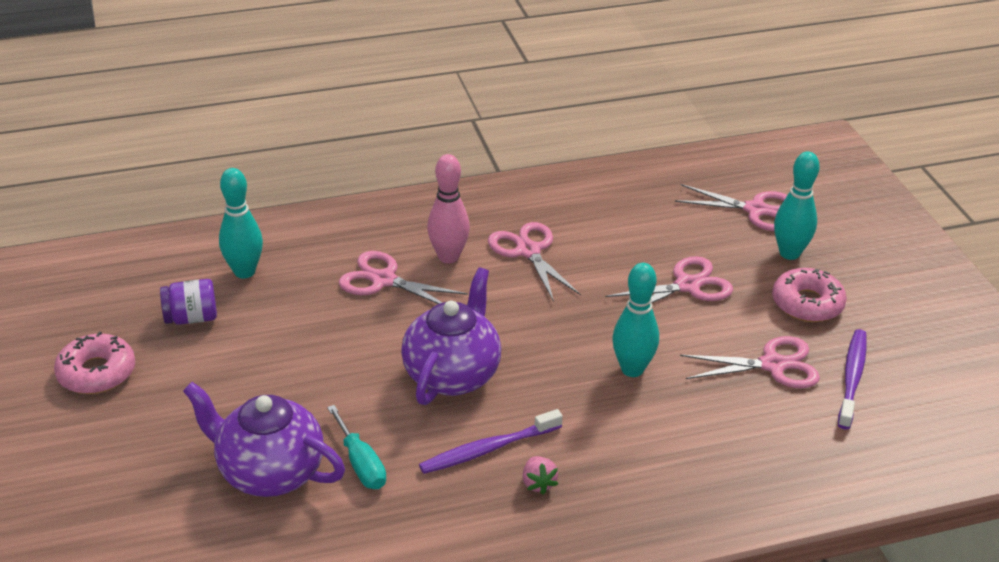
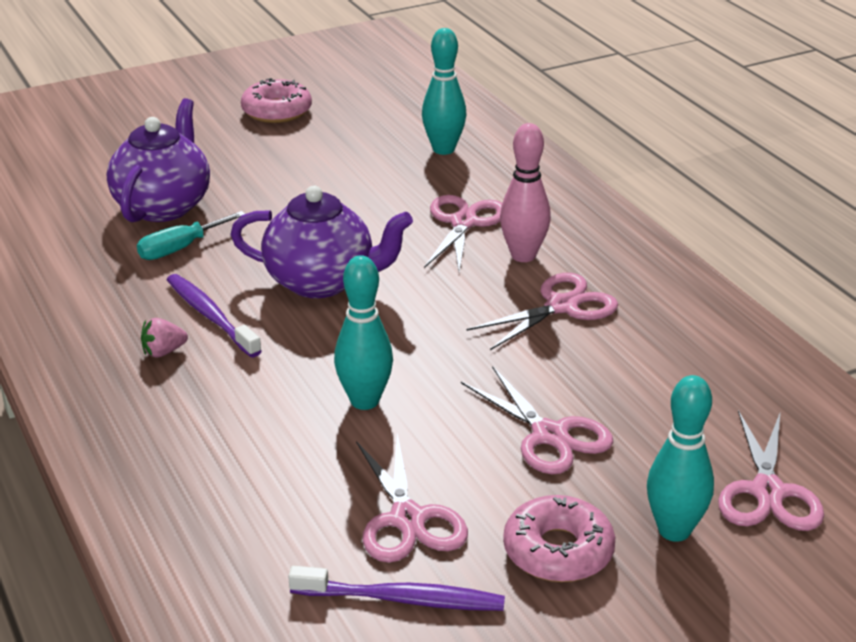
camera: 80 degrees right, 5 degrees down
(191, 318) = (364, 137): purple jar -> none

